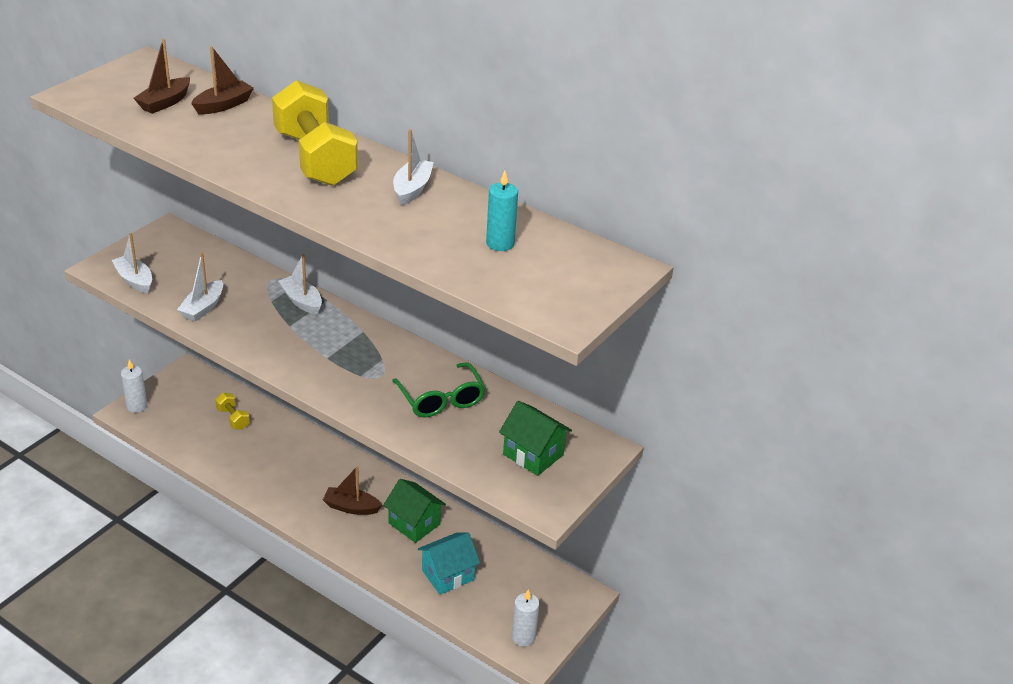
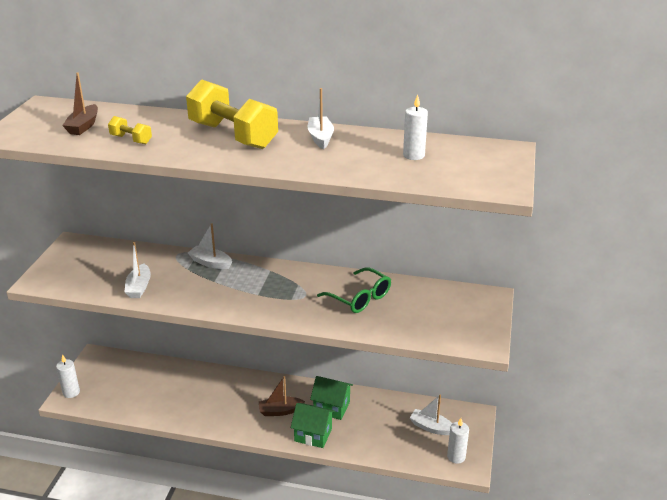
camera: 20 degrees left, 5 degrees down
(134, 280) = (70, 283): white boat -> white boat (431, 427)
(223, 105) = (131, 118): brown boat -> none
(233, 418) = (152, 378): yellow dumbbell -> yellow dumbbell (131, 140)
(448, 575) = (378, 433): turquoise house -> none
(500, 243) = (413, 155): turquoise candle -> white candle
(533, 454) = (449, 314): green house -> green house (313, 434)

